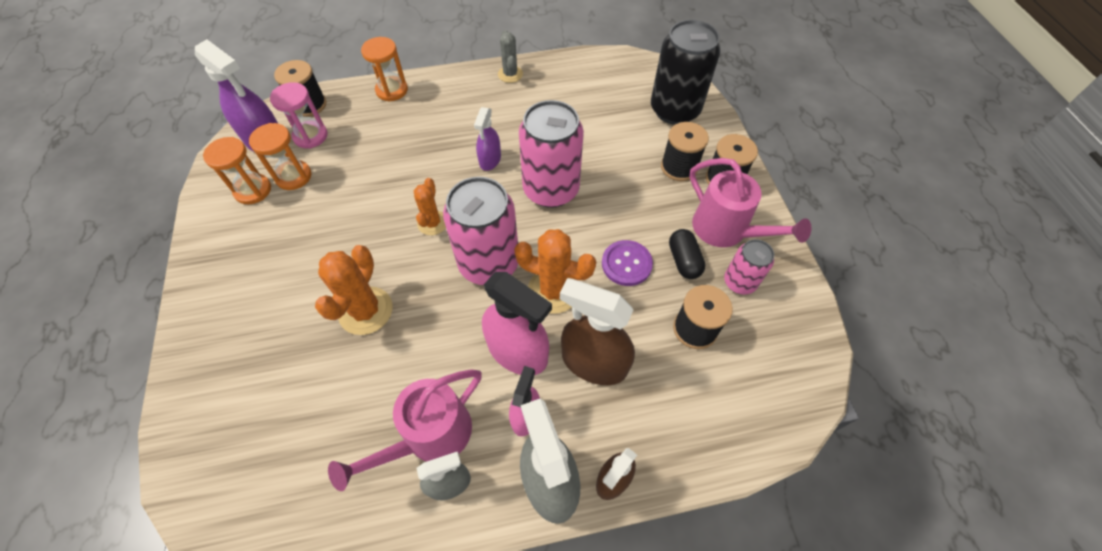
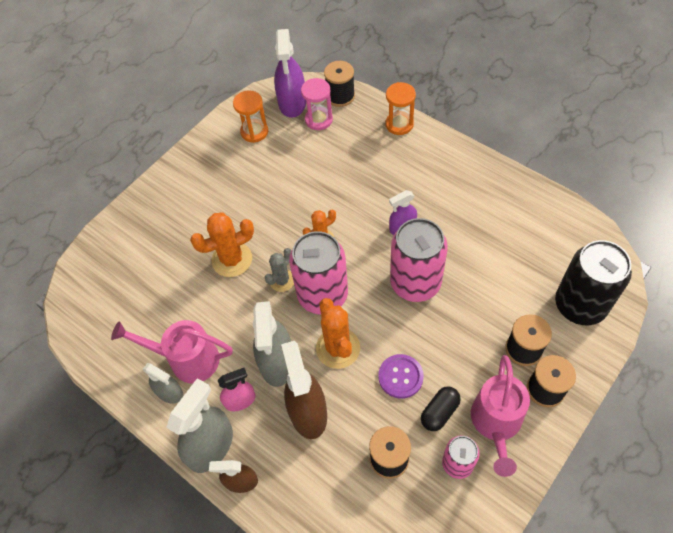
camera: 55 degrees right, 0 degrees up
(293, 176) = (282, 140): orange hourglass -> none
(510, 74) = (491, 174): grey cactus -> grey cactus (282, 280)
(517, 351) = (277, 362): pink spray bottle -> grey spray bottle

